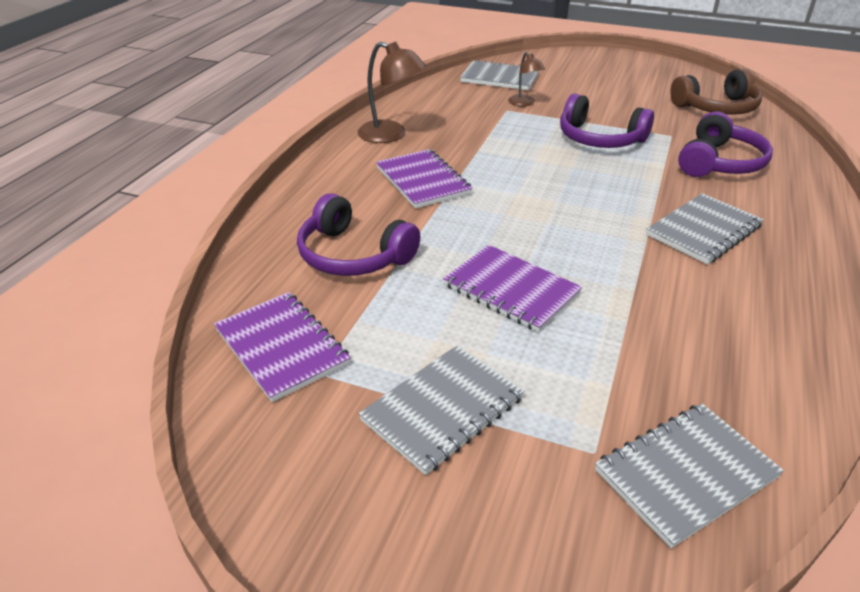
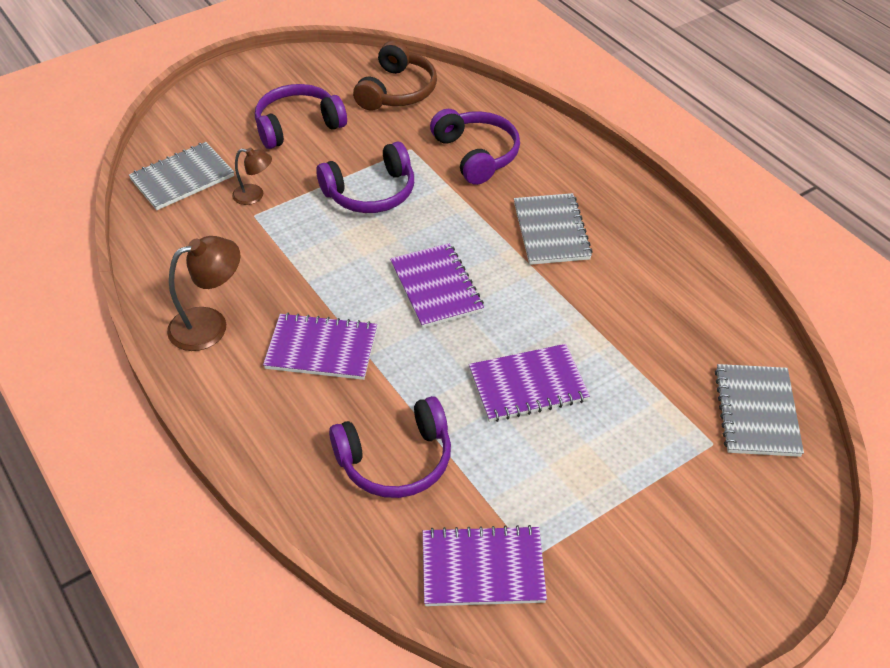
camera: 55 degrees left, 10 degrees up
(443, 409) = (623, 500): grey notebook -> none
(551, 202) = (436, 287): none -> purple notebook
(612, 91) = (298, 126): none -> purple headphones

